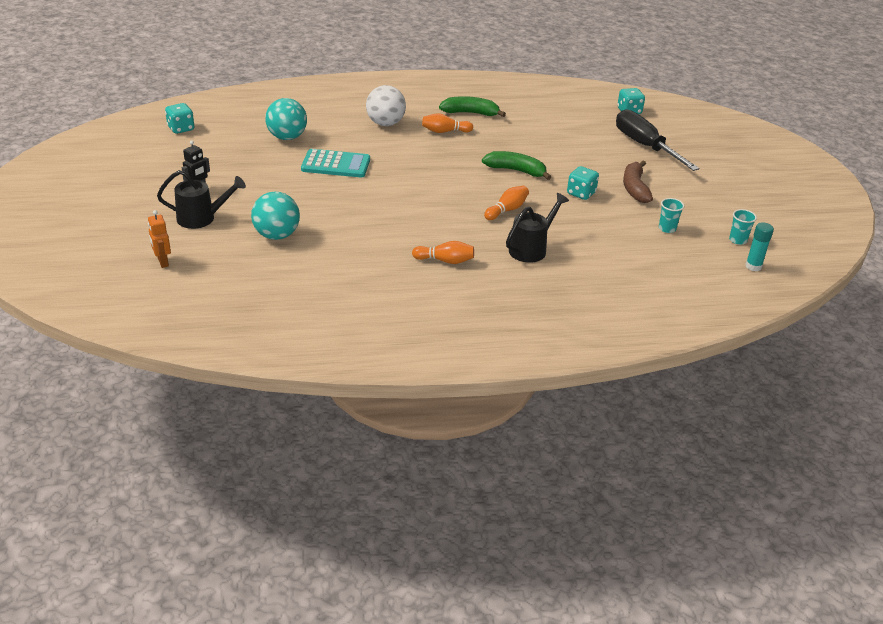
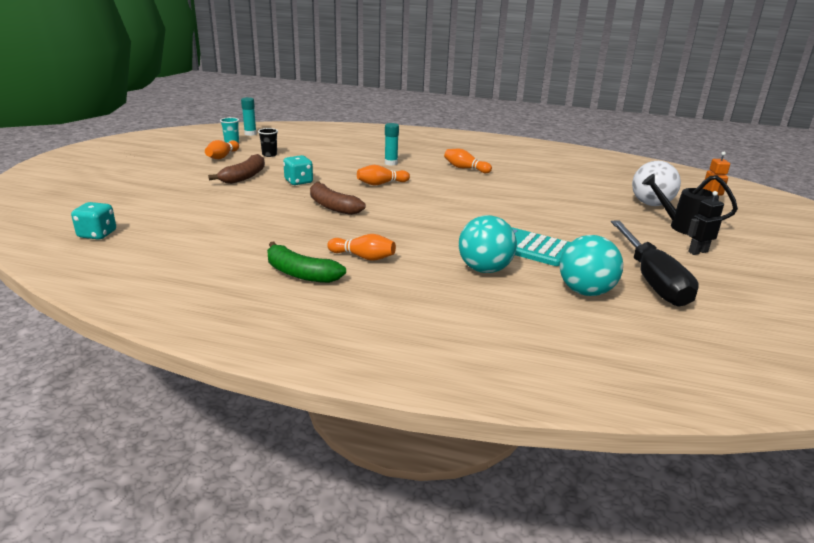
camera: 155 degrees left, 10 degrees down
(181, 128) = (760, 339): turquoise dice -> none
(277, 235) = (604, 203): turquoise ball -> turquoise ball (484, 269)
(385, 123) = (434, 283): white ball -> white ball (651, 204)
(516, 171) = (332, 206): green banana -> brown banana
(531, 248) = (391, 163): black watering can -> turquoise glue stick
(645, 146) = (163, 201): black screwdriver -> black screwdriver (652, 280)
(667, 228) = (269, 155): turquoise cup -> black cup
(702, 212) = (222, 156): none -> orange bowling pin

